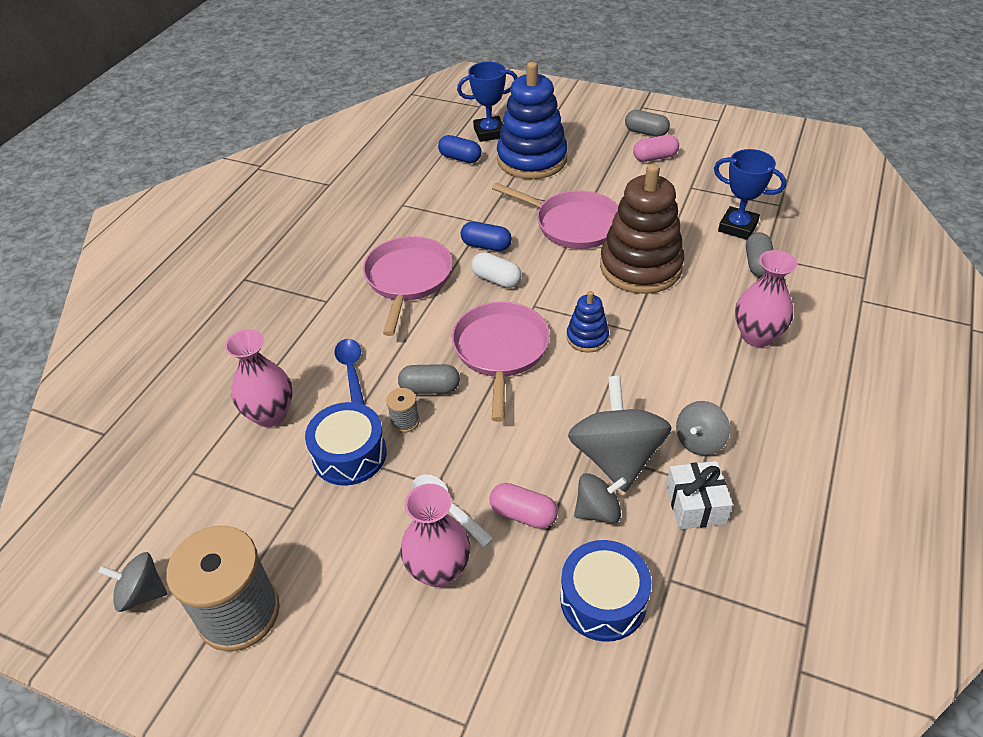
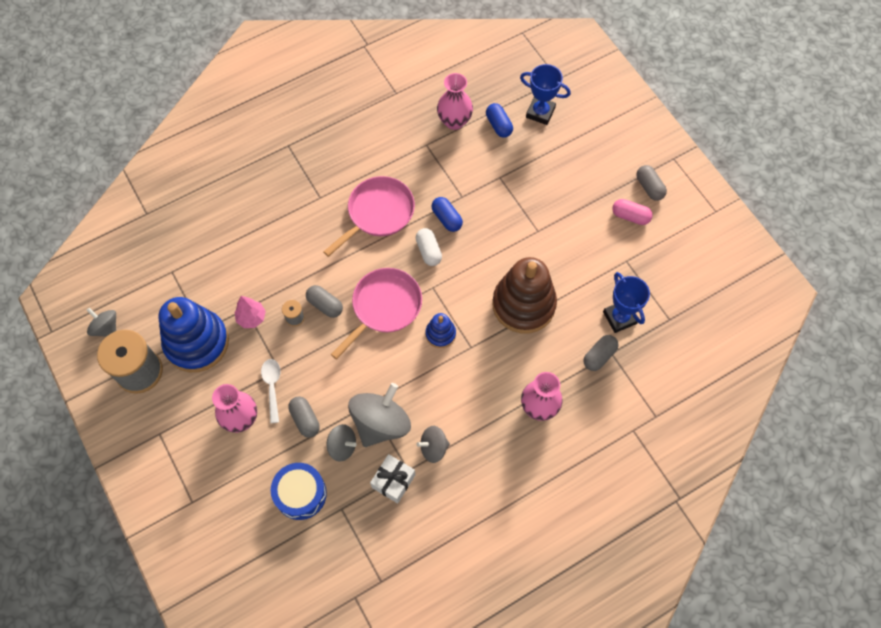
camera: 35 degrees right, 20 degrees up
(270, 414) = (232, 261): pink vase -> pink vase (454, 121)
(349, 454) = (251, 318): blue drum -> pink tree
(351, 370) = (294, 261): blue spoon -> none
(523, 514) = (305, 419): pink capsule -> grey capsule
(532, 159) = (545, 160): blue stacking toy -> blue stacking toy (197, 342)
(573, 224) = (516, 239): pink pan -> none

